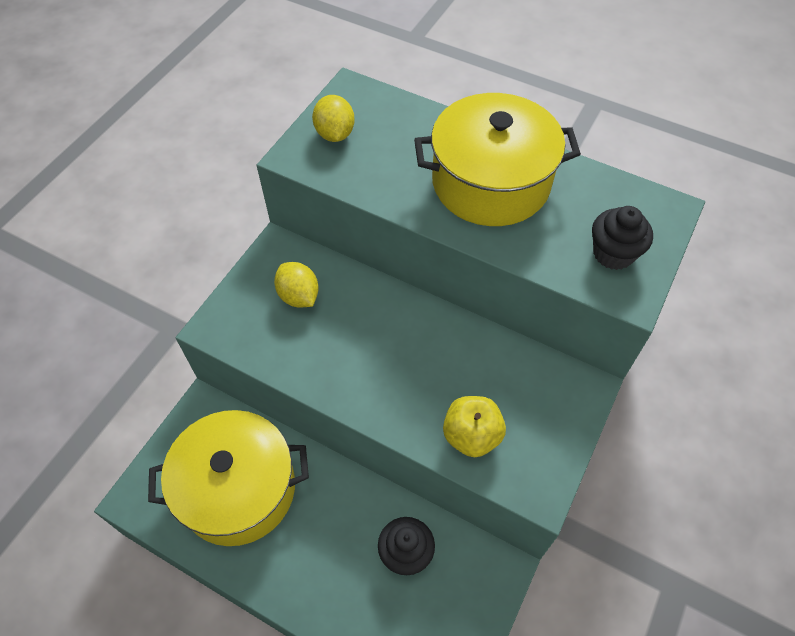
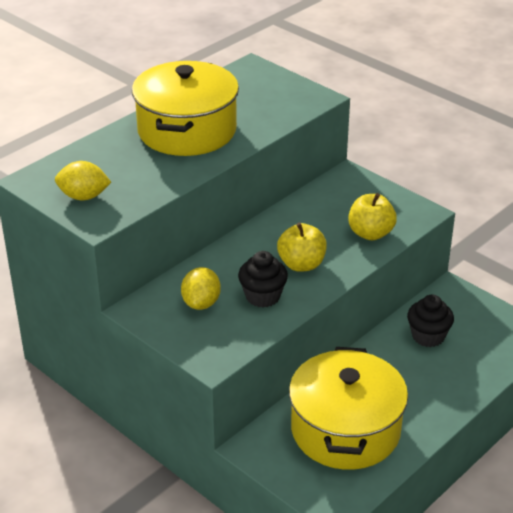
camera: 75 degrees left, 20 degrees down
(299, 296) = (201, 303): yellow lemon -> yellow lemon turned 60 degrees counterclockwise
(388, 373) = (301, 264): none -> yellow apple
(613, 253) = (280, 96): black cupcake -> black cupcake (262, 296)

